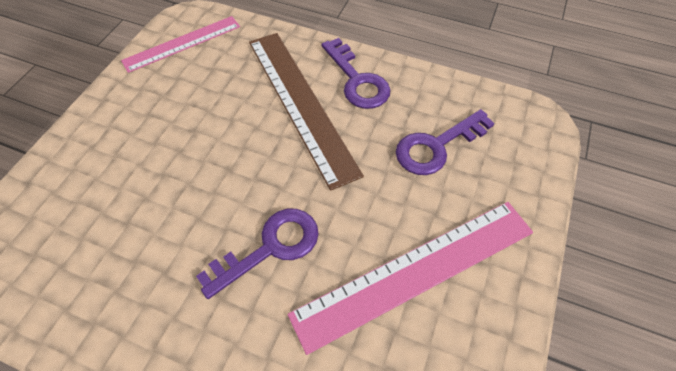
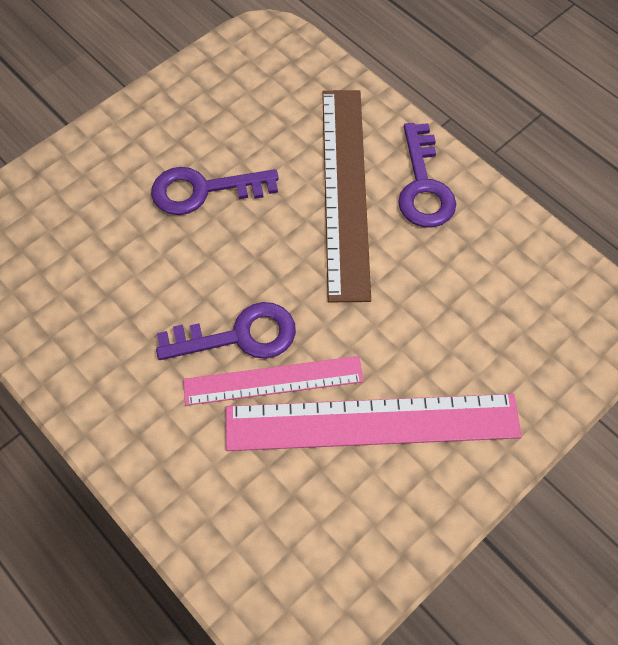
camera: 25 degrees right, 5 degrees up
(182, 43) = (248, 66): pink ruler -> pink ruler (273, 380)
(436, 146) = (471, 300): purple key -> purple key (203, 190)

